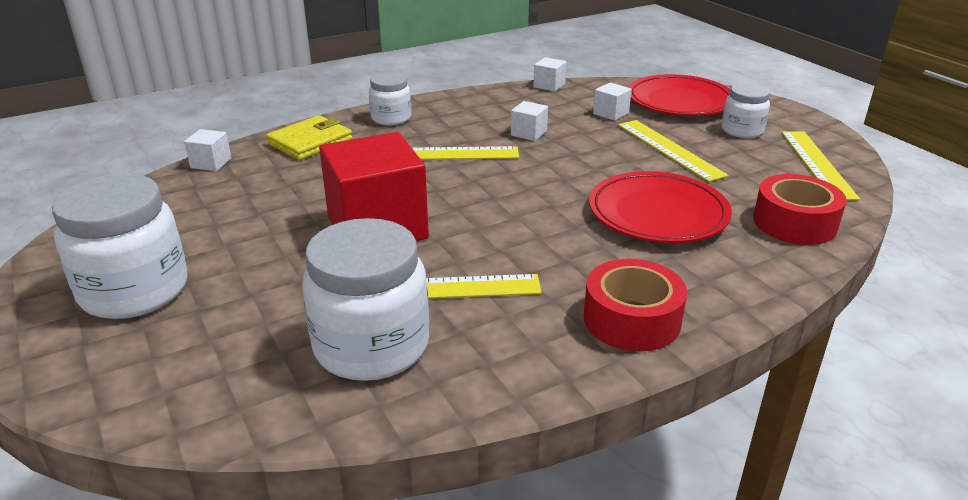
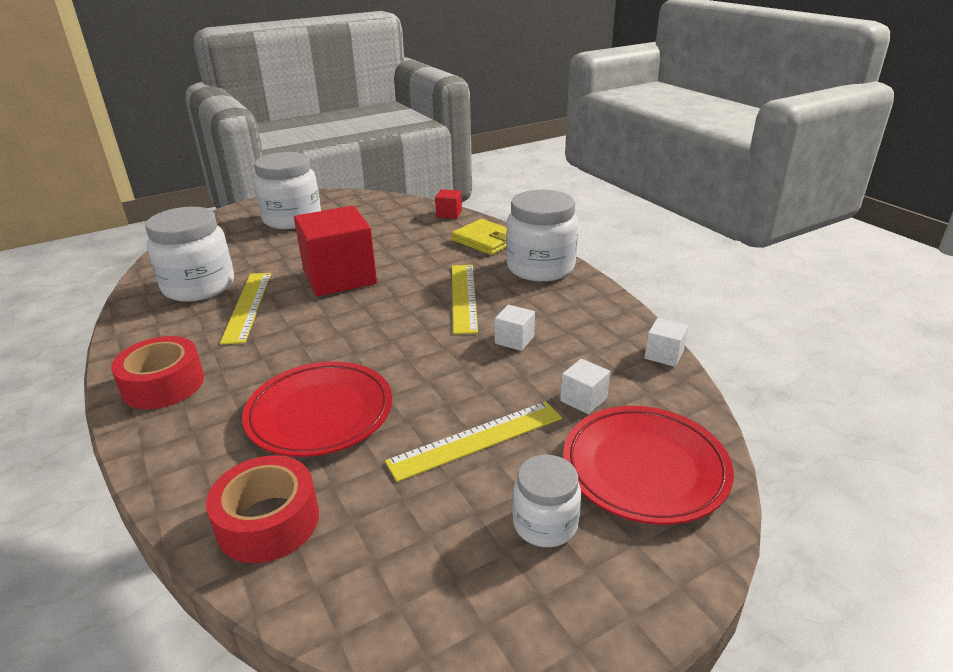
camera: 90 degrees right, 0 degrees up
(211, 163) = (449, 214): white cube -> red cube
(391, 118) = (540, 268): white jar -> white jar, size x1.78
(817, 164) = (426, 593): yellow ruler -> none

